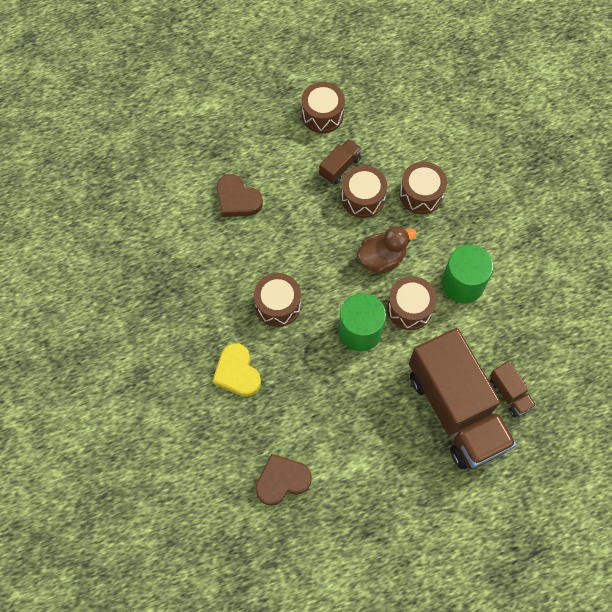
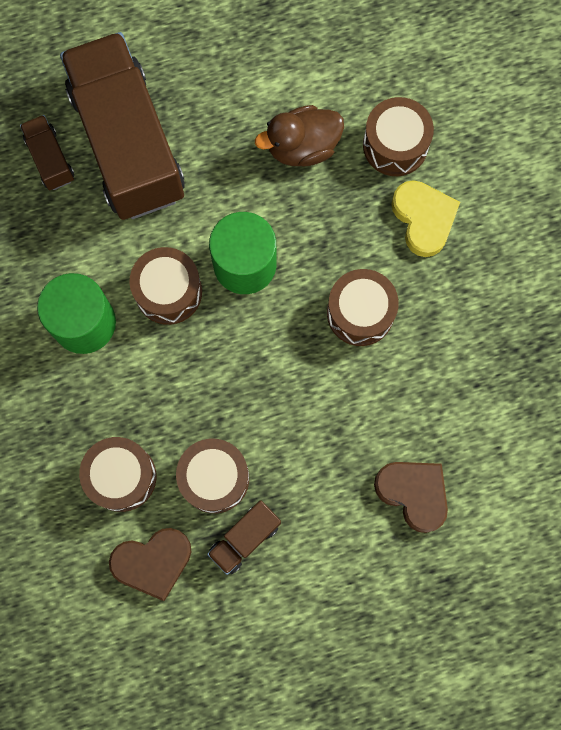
camera: 175 degrees left, 10 degrees up
(282, 480) = (370, 74): brown heart -> brown heart (153, 562)
(322, 115) = (263, 642): brown drum -> brown drum (395, 145)
(382, 258) = (198, 373): brown duck -> brown duck (302, 147)

